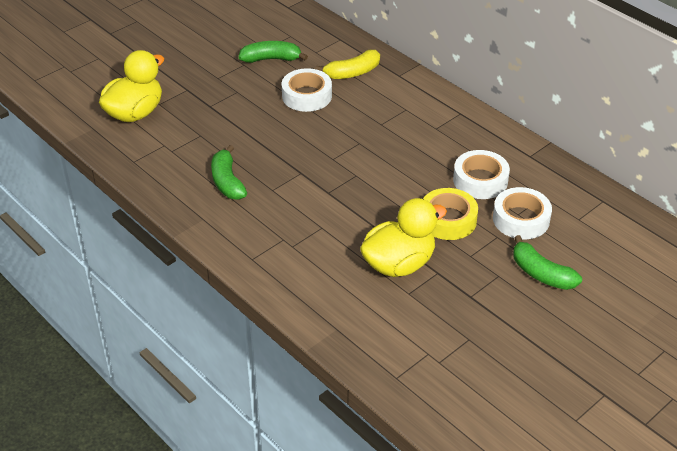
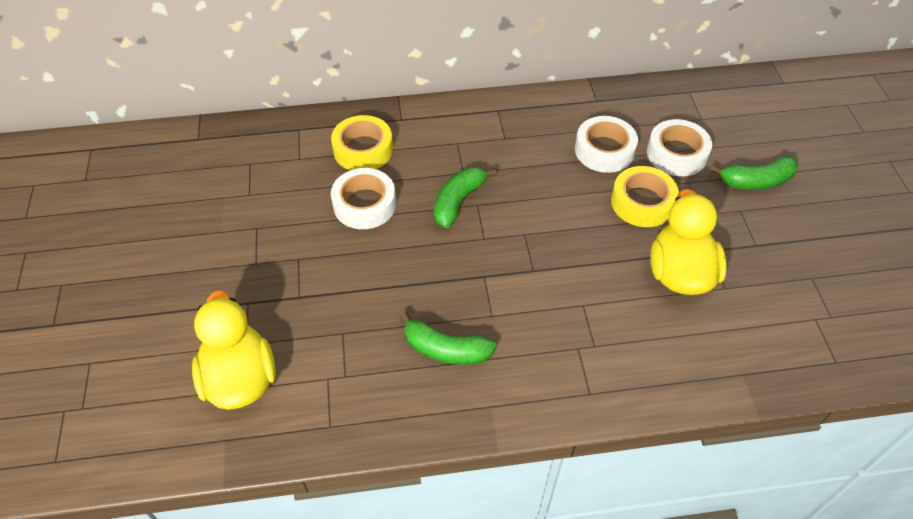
camera: 55 degrees left, 10 degrees up
(271, 59) = (273, 200): green banana -> green banana (458, 201)
(352, 73) = (363, 149): yellow banana -> yellow tape

